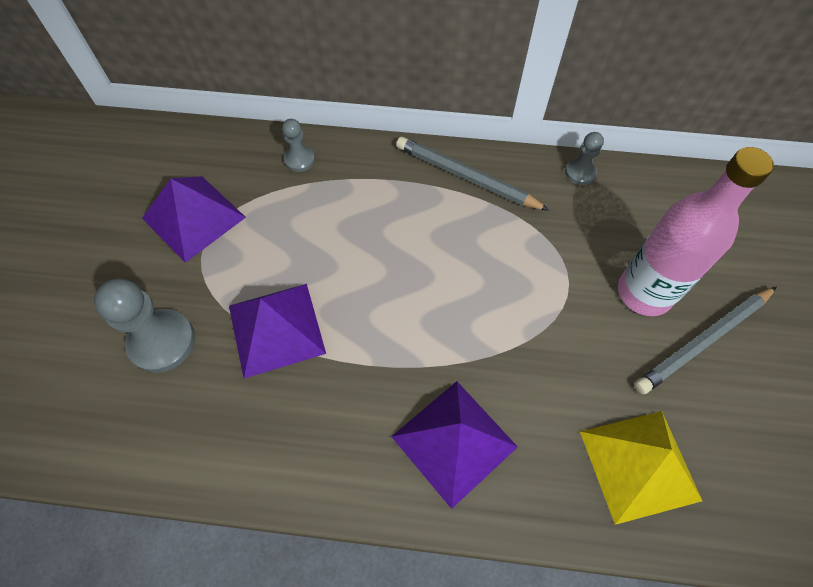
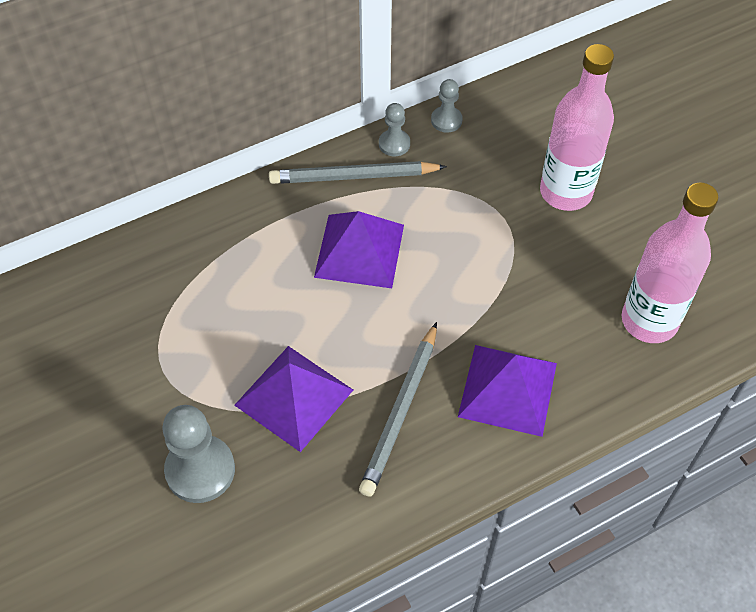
camera: 35 degrees left, 5 degrees down
(194, 217) = (130, 352): purple pyramid -> purple pyramid (359, 250)
(299, 159) = (186, 244): grey pawn -> grey pawn (394, 144)
(639, 465) = (649, 321): yellow pyramid -> pink bottle
(703, 341) = (632, 204): grey pencil -> grey pencil (400, 412)

